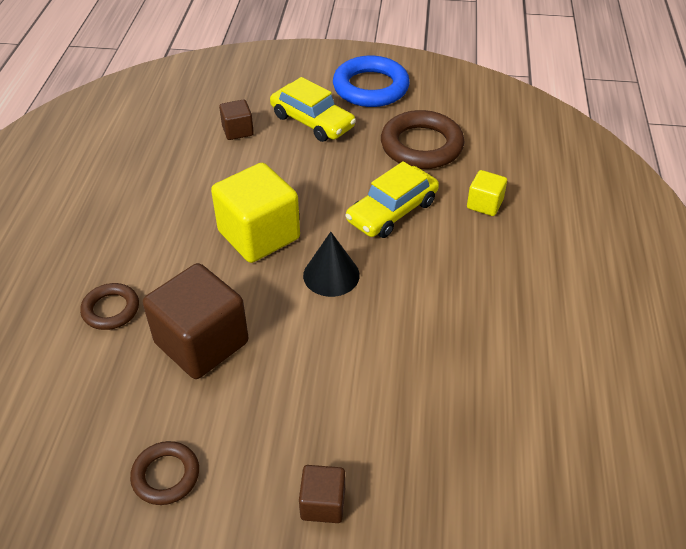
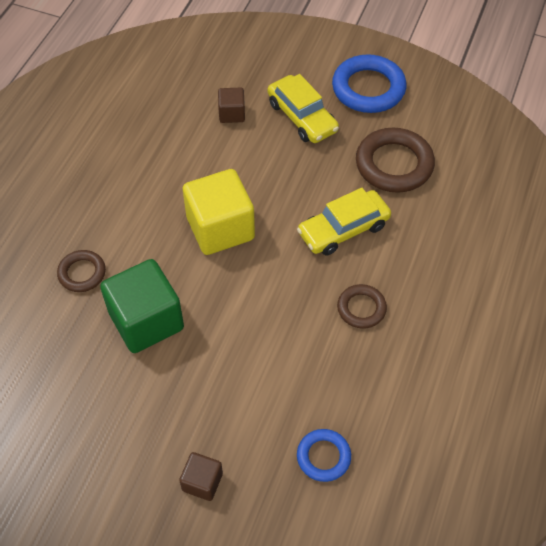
camera: 15 degrees right, 10 degrees up
(166, 475) = (91, 429): brown ring -> brown ring (361, 308)
(201, 343) = (146, 321): brown cube -> green cube
(331, 275) = (270, 281): black cone -> none
(456, 440) = (323, 457): none -> blue ring
(484, 204) = (430, 240): yellow cube -> none

